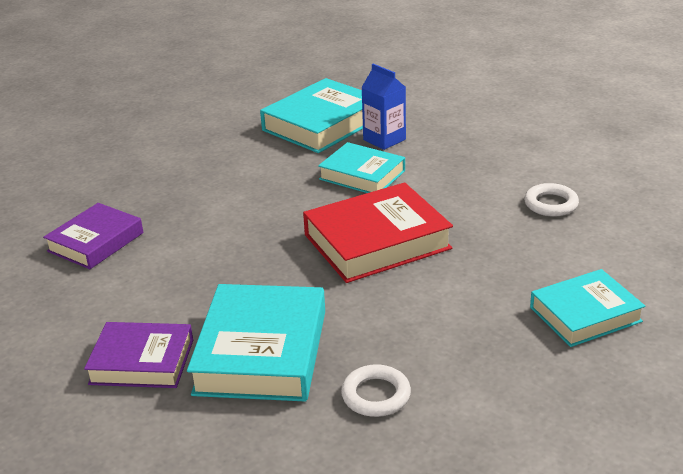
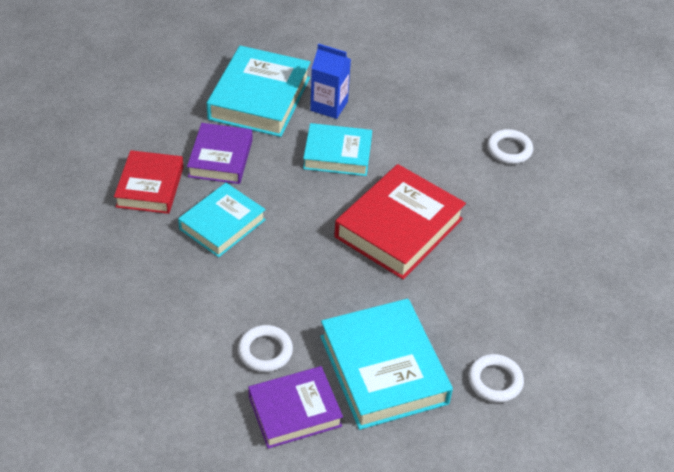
camera: 30 degrees left, 15 degrees up
(96, 242) = (152, 298): purple book -> purple book (220, 158)
(158, 306) = (265, 351): none -> white ring
(169, 166) = (150, 187): none -> red book
(585, 314) = (594, 257): turquoise book -> turquoise book (222, 224)

